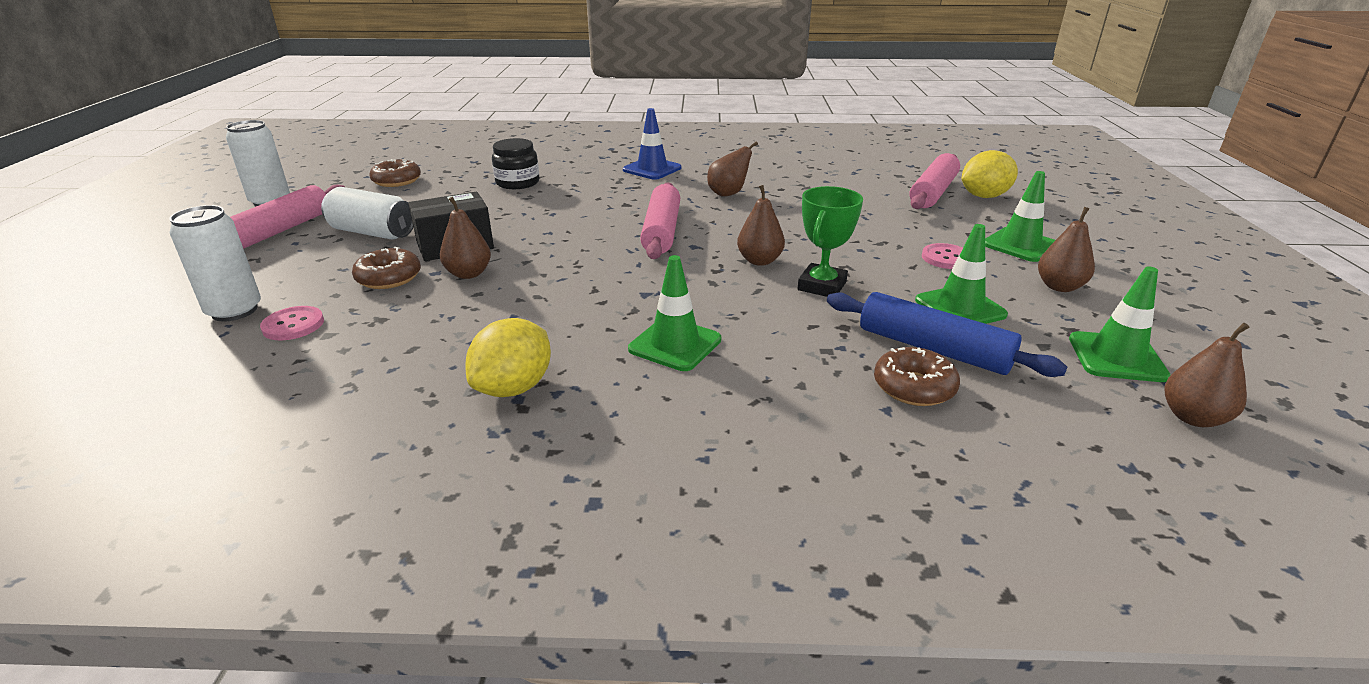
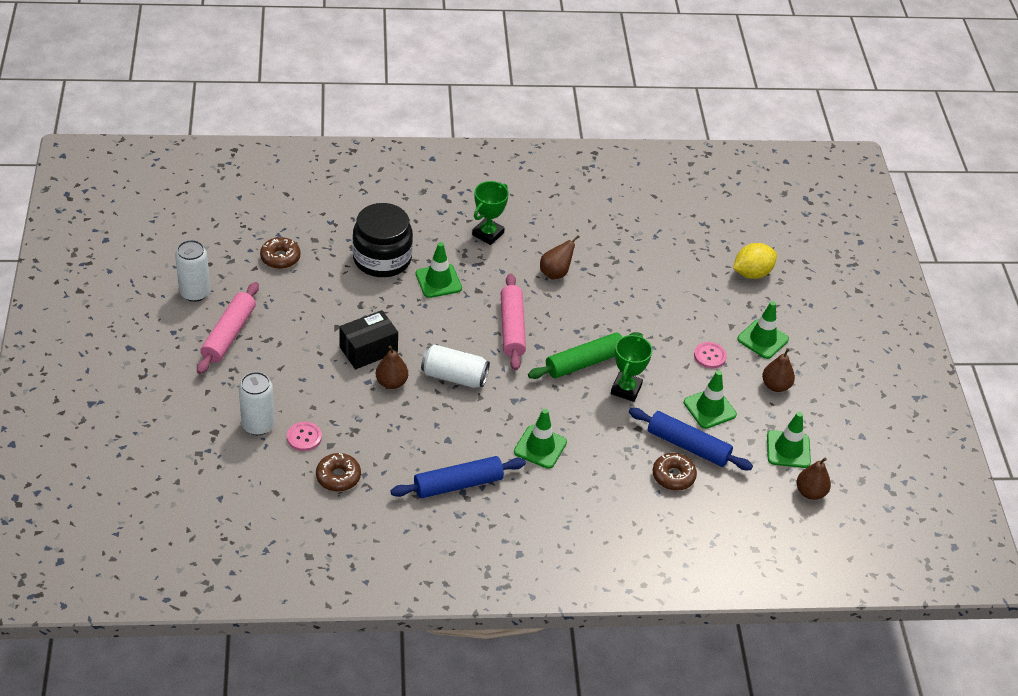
camera: 10 degrees left, 15 degrees up
(372, 232) = (300, 335): white can -> white can (454, 376)
(389, 278) = (339, 388): brown donut -> brown donut (338, 477)
(514, 388) = (458, 484): yellow lemon -> blue rolling pin
(517, 182) = (382, 259): black jar -> black jar, size x1.64
(578, 197) = (438, 281): none -> green traffic cone
(652, 169) = (488, 234): blue traffic cone -> green trophy
(759, 261) = (584, 362): brown pear -> green rolling pin
(933, 192) = (714, 268): pink rolling pin -> none

